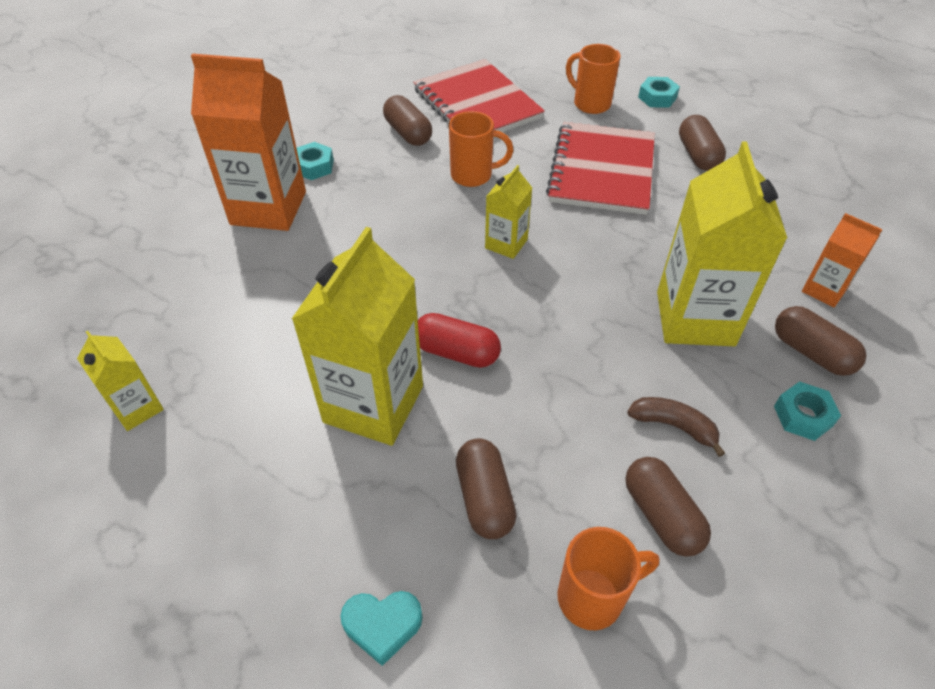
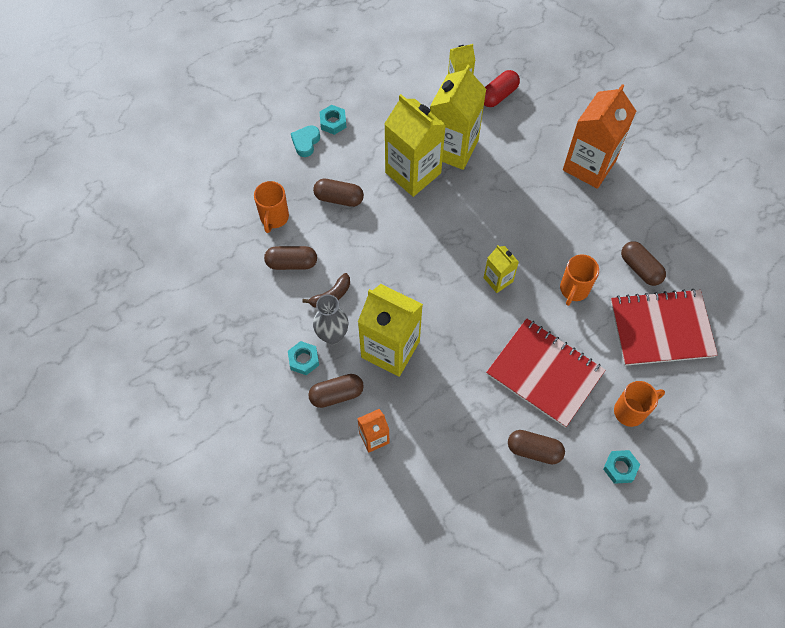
camera: 115 degrees right, 15 degrees up
(297, 367) = (452, 148): none -> yellow carton
(314, 166) = (623, 200): turquoise nut -> turquoise nut (333, 122)
(408, 133) = (640, 268): brown capsule -> brown capsule turned 60 degrees clockwise
(456, 352) = (427, 220): red capsule -> red capsule (498, 95)
(734, 395) = (332, 335): none -> grey vase

